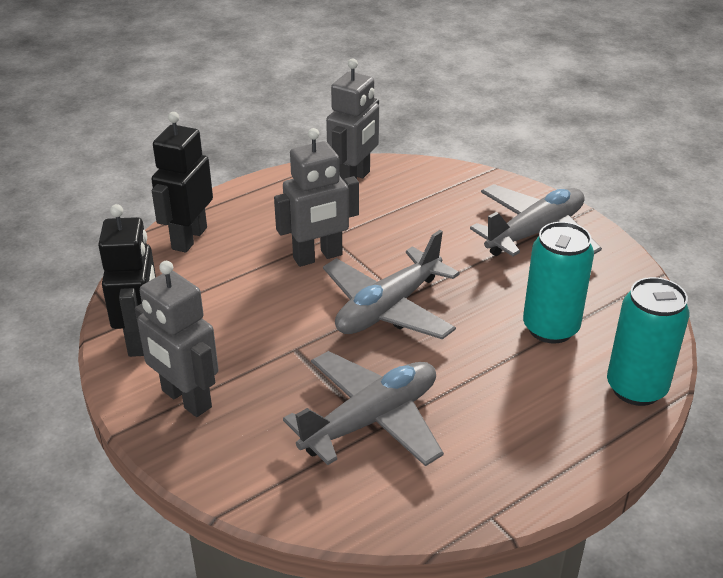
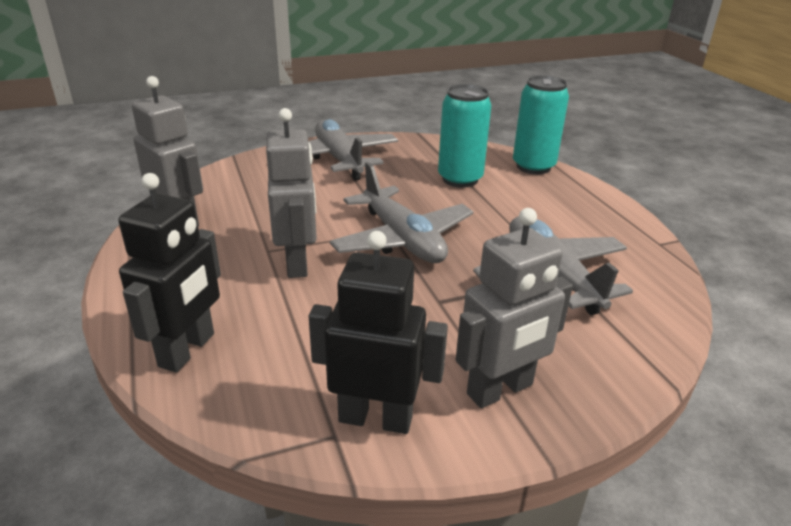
camera: 75 degrees left, 5 degrees down
(189, 238) = (187, 350): black robot -> black robot turned 105 degrees counterclockwise

